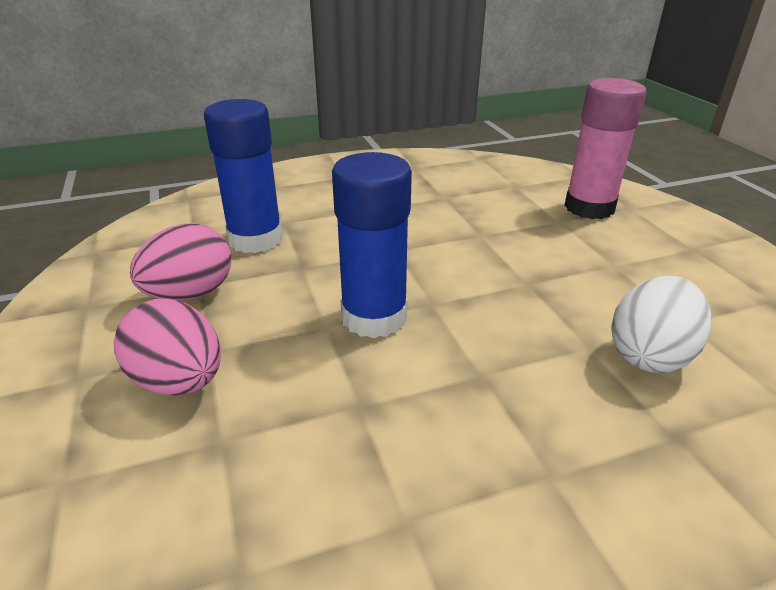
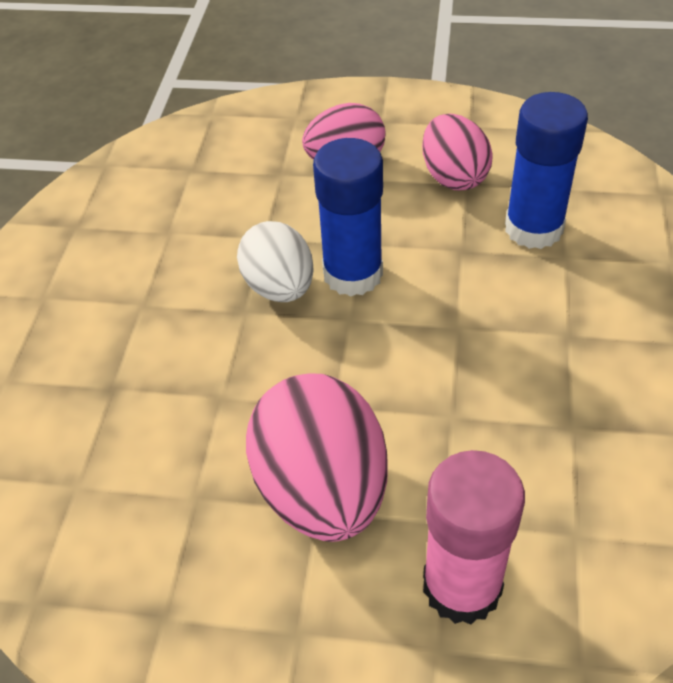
camera: 120 degrees right, 15 degrees up
(599, 266) = (322, 490): none -> pink egg
(649, 355) = (182, 432): white egg -> white egg (279, 287)

